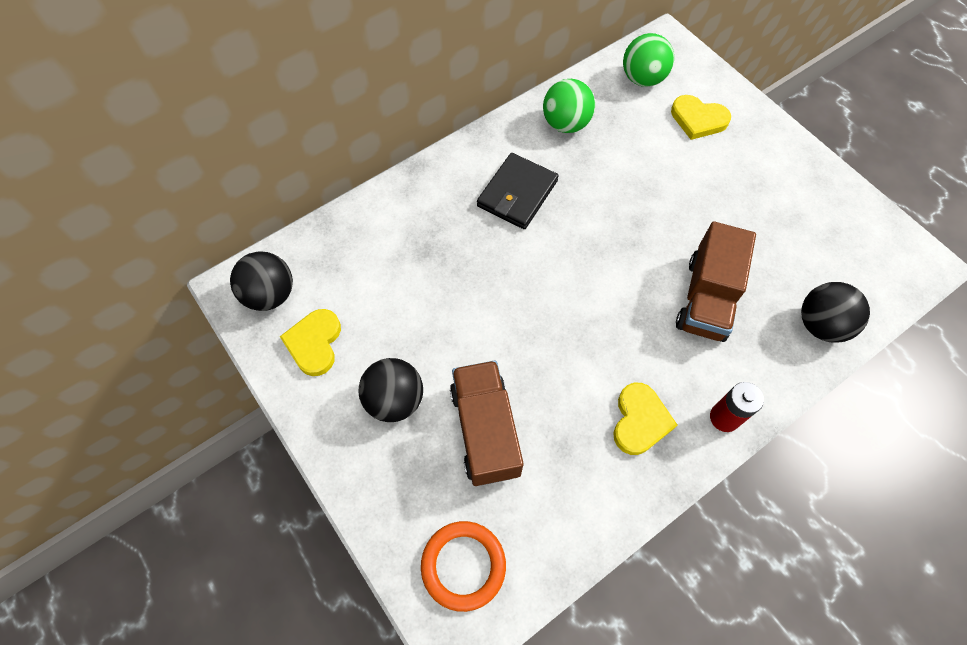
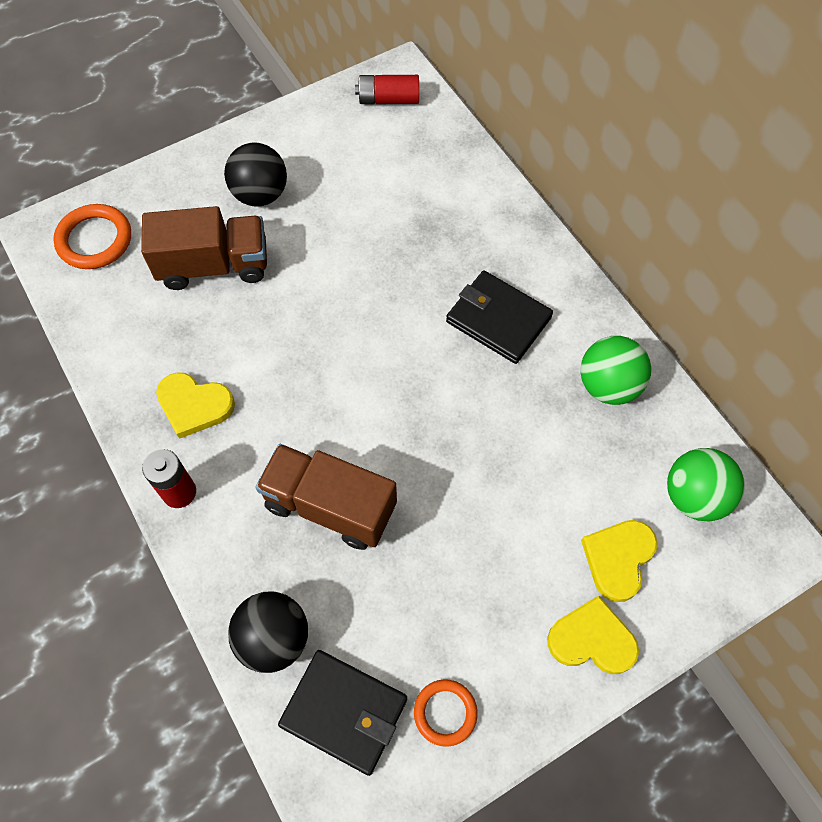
camera: 95 degrees right, 0 degrees up
(270, 294) = (388, 99): black ball -> red battery
(314, 343) = (330, 134): yellow heart -> yellow heart (592, 639)
(833, 212) = (445, 713): none -> orange ring
(855, 272) = (344, 712): none -> black wallet

